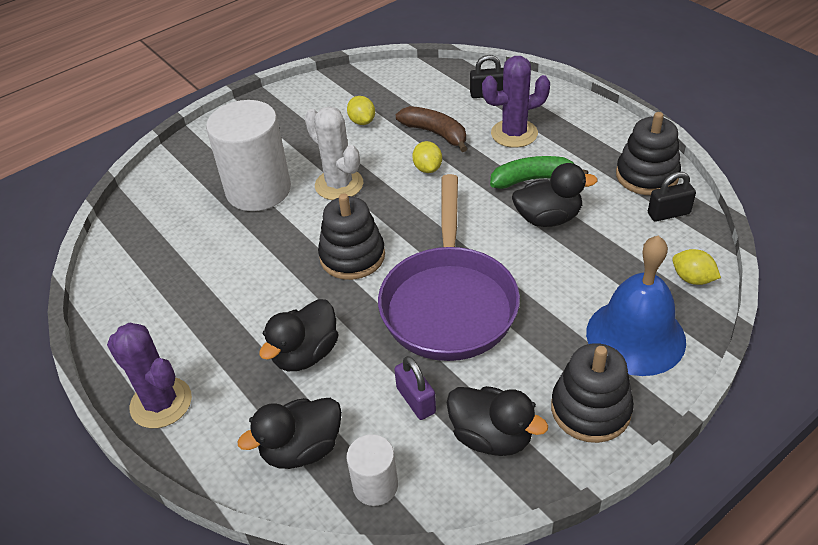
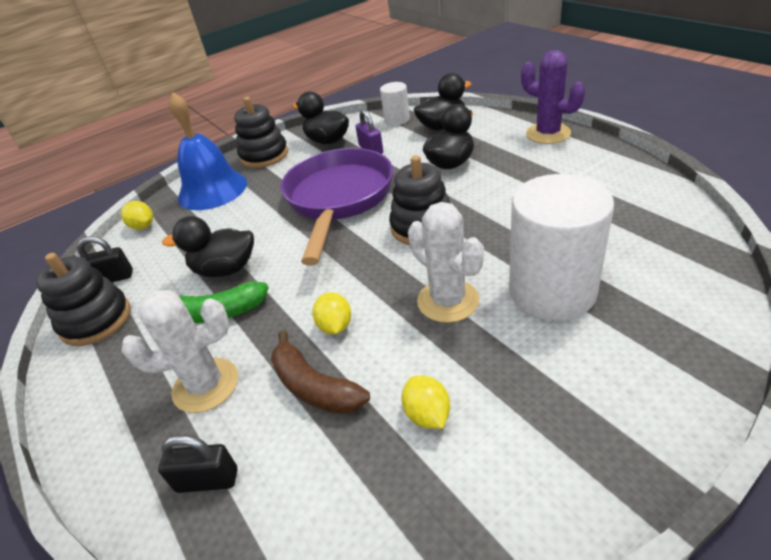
camera: 175 degrees left, 5 degrees down
(514, 133) = (206, 385): purple cactus -> white cactus

